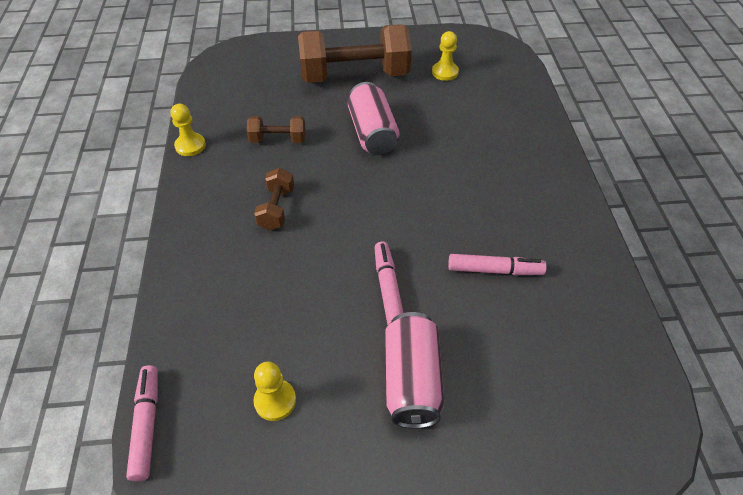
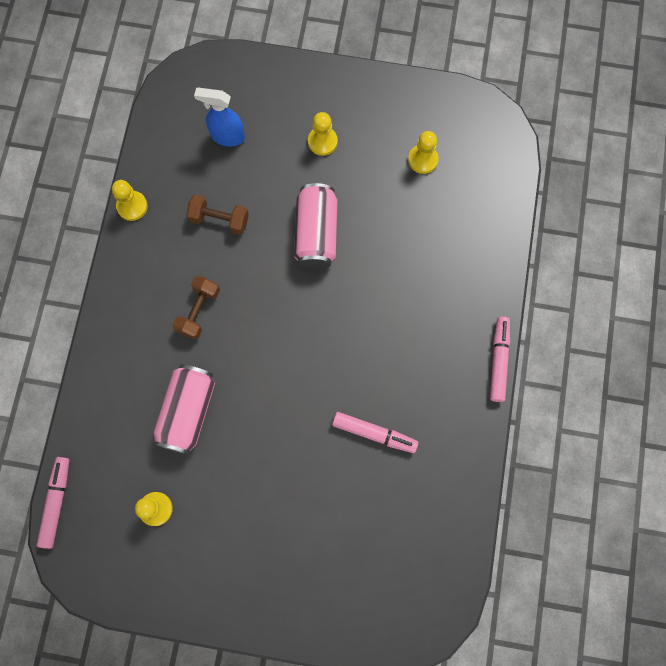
camera: 15 degrees right, 25 degrees up
(269, 86) = (227, 136): none -> blue spray bottle
(354, 76) = (322, 142): brown dumbbell -> yellow pawn
(388, 288) = (274, 428): pink marker -> pink marker (498, 360)
(412, 380) = (266, 520): pink can -> pink can (188, 412)

